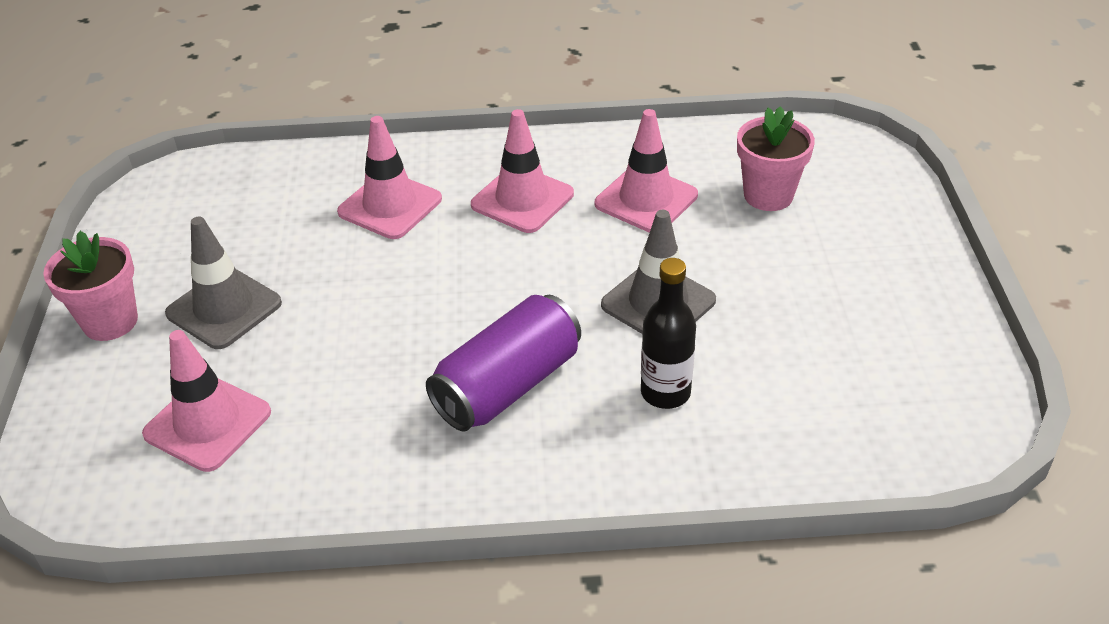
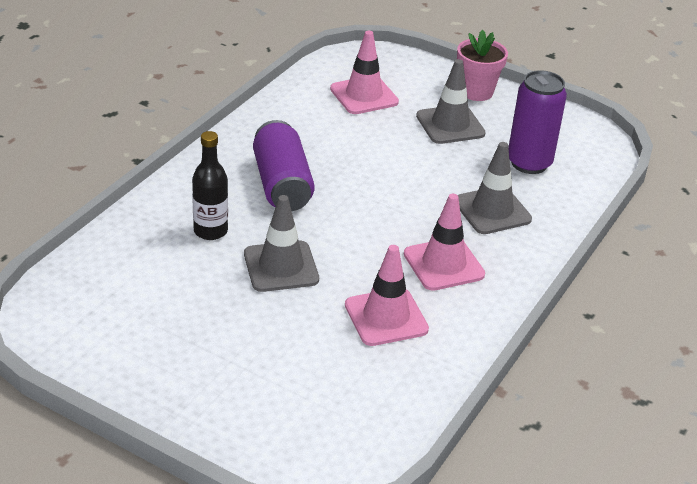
camera: 120 degrees right, 5 degrees down
(263, 216) = (529, 163): none -> purple can
(390, 206) = (492, 210): pink traffic cone -> grey traffic cone
(768, 195) = (327, 378): pink flower pot -> none

